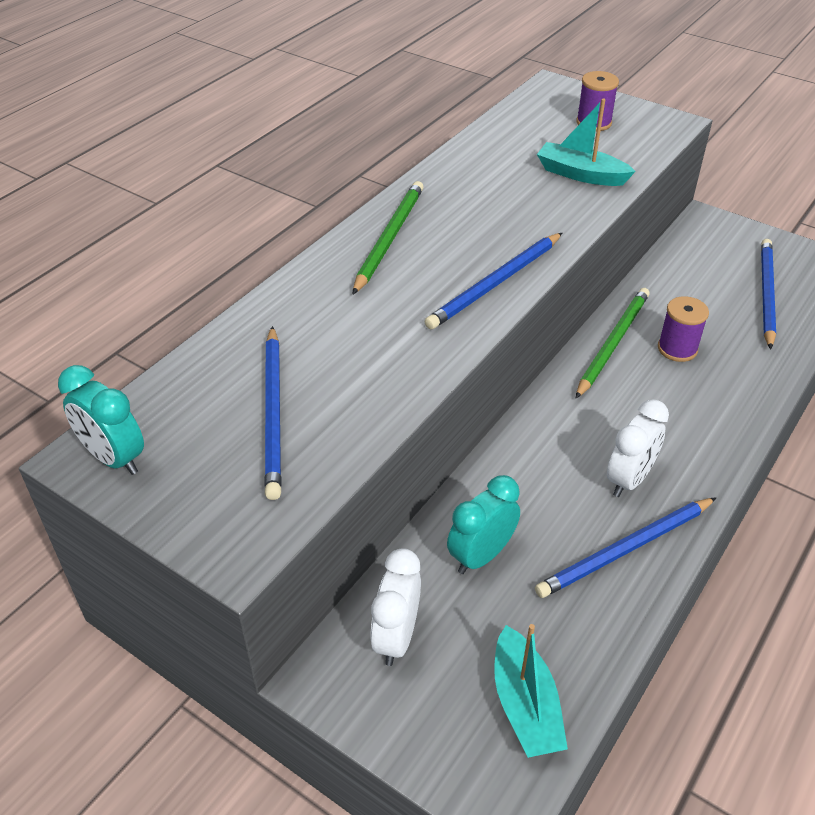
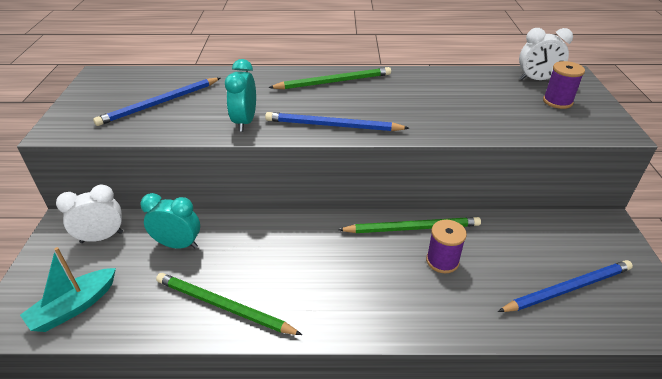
camera: 55 degrees right, 5 degrees down
(114, 458) = (102, 80): turquoise clock -> turquoise clock (245, 122)
(581, 174) = (489, 116): turquoise boat -> none
(625, 550) = (223, 306): blue pencil -> green pencil
(629, 479) = (288, 284): white clock -> white clock (536, 80)

